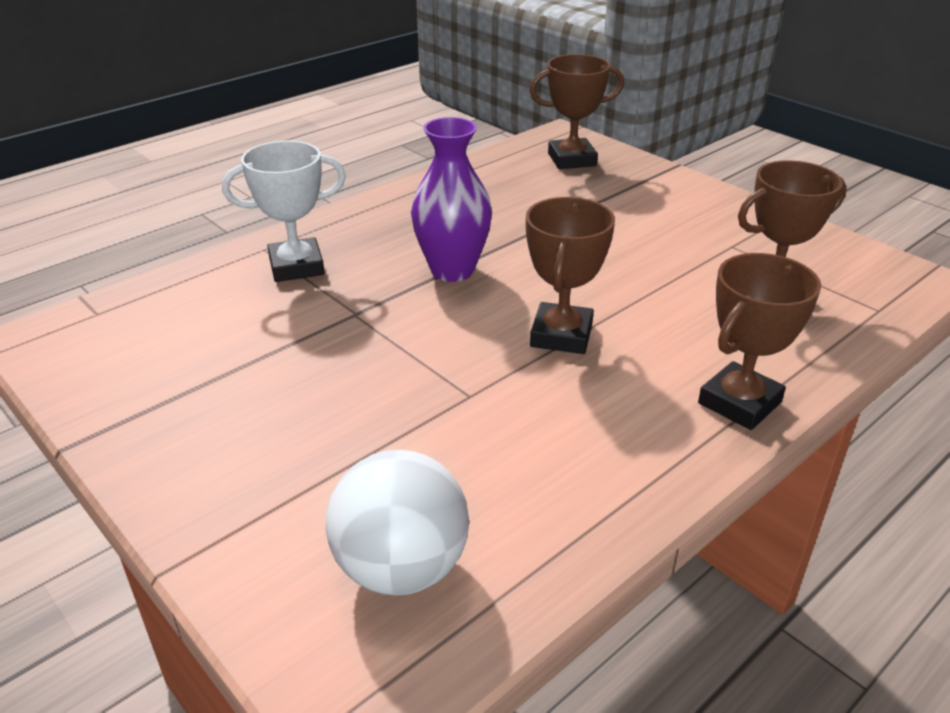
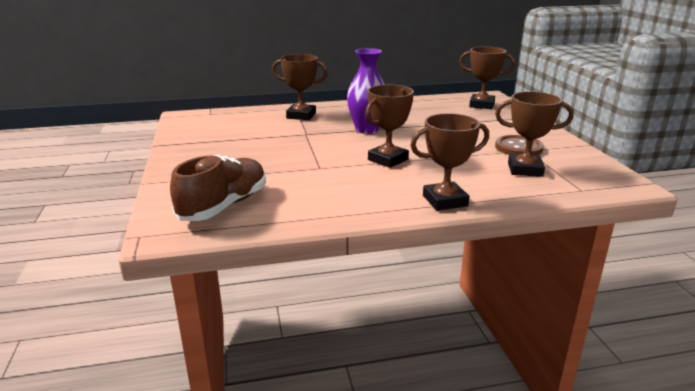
camera: 30 degrees right, 10 degrees down
(296, 266) = (301, 115): white trophy -> brown trophy
(401, 568) = (224, 206): white ball -> brown shoe
(717, 245) = (518, 148): none -> brown button

